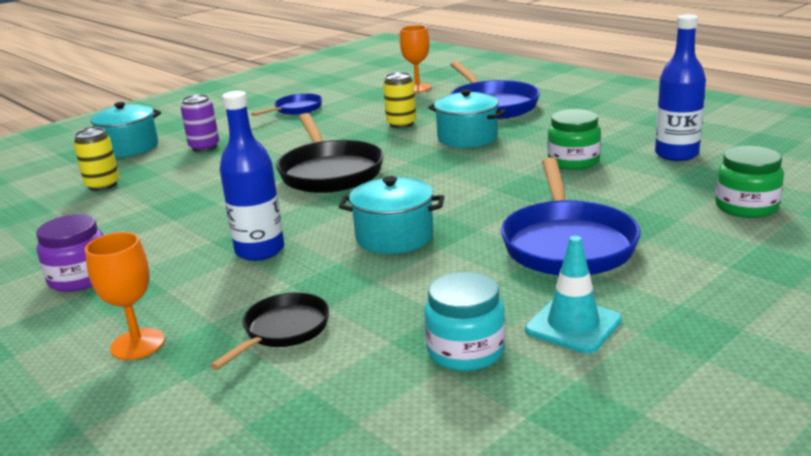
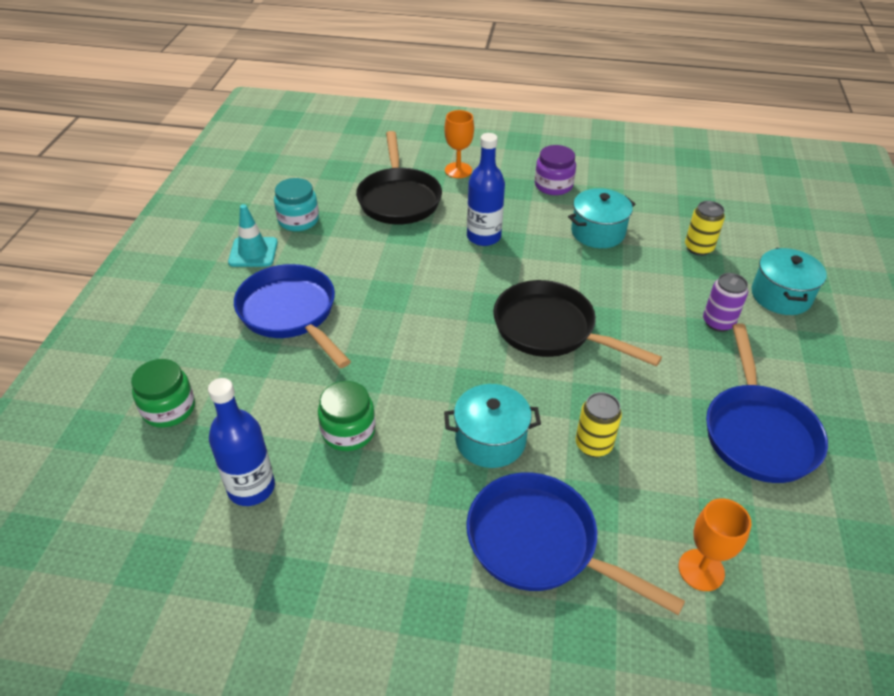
camera: 140 degrees right, 20 degrees up
(283, 331) = (399, 199): black pan -> black pan, size x1.77
(296, 109) = (758, 433): blue pan -> blue pan, size x1.77
(394, 237) = (412, 278): turquoise pot -> turquoise pot (598, 232)

